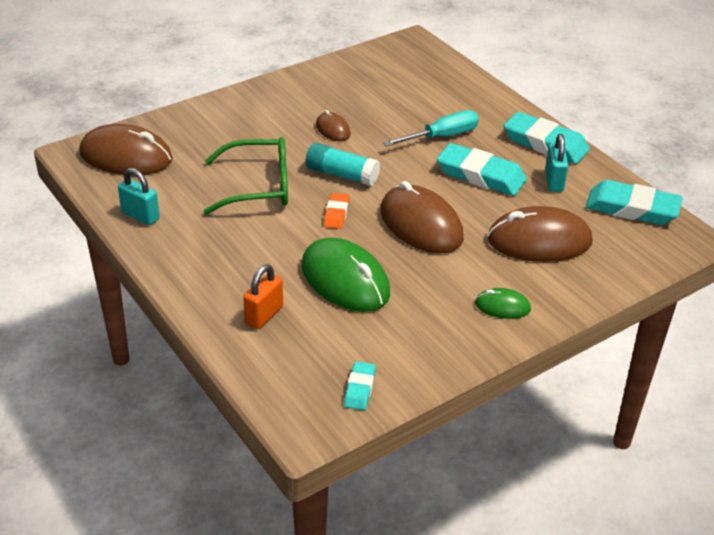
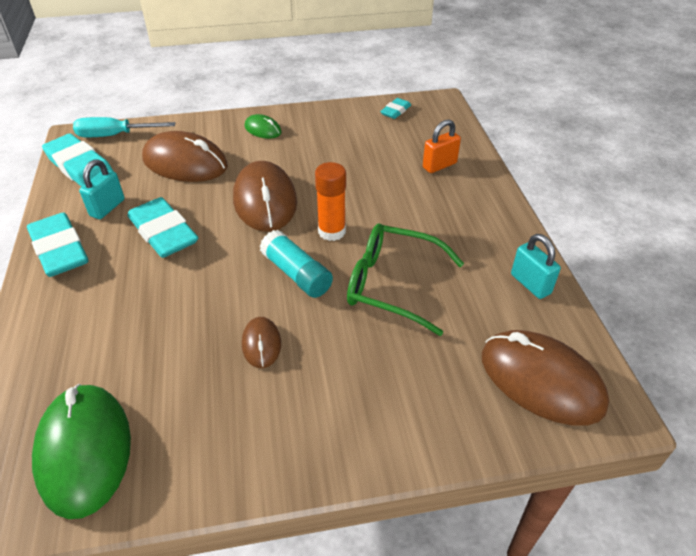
camera: 155 degrees left, 5 degrees up
(336, 214) = (331, 231): orange eraser -> orange glue stick
(345, 280) = (362, 174): green mouse -> green mouse (84, 450)
(442, 136) = (150, 292): turquoise screwdriver -> turquoise screwdriver (114, 135)

